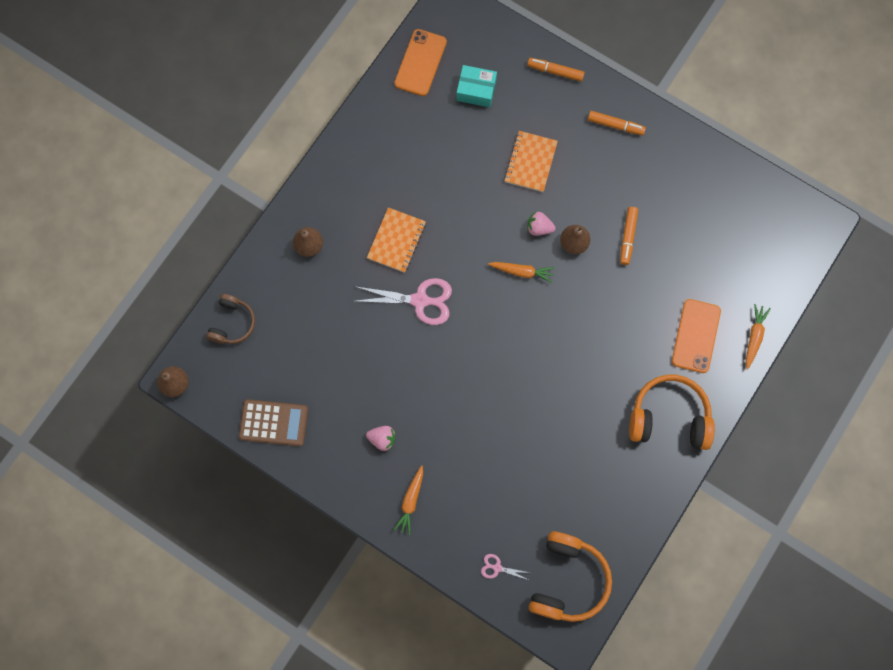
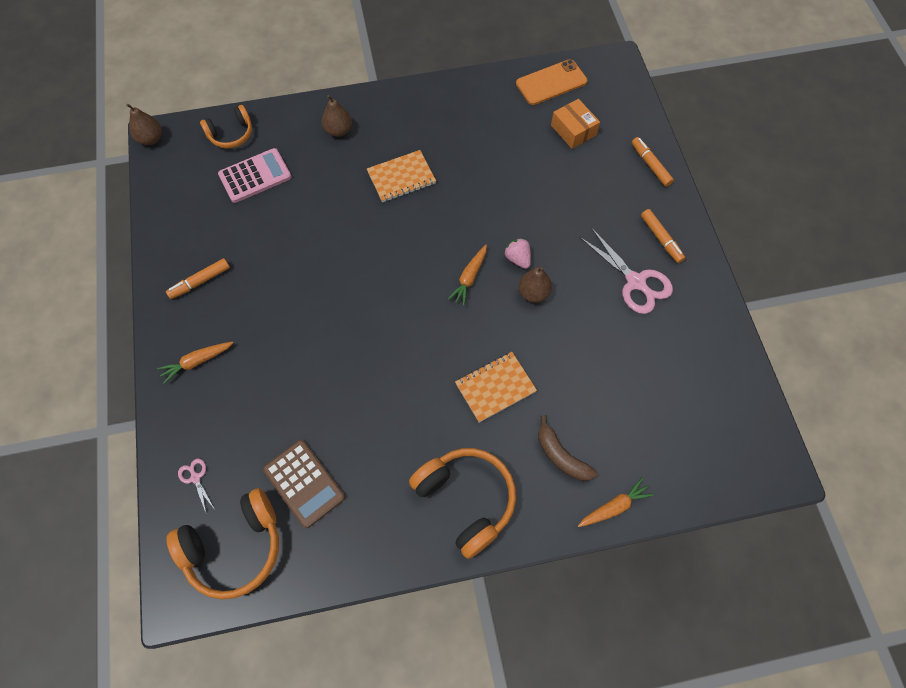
camera: 45 degrees right, 10 degrees down
(233, 323) = (231, 134): brown headphones -> orange headphones
(274, 422) = (177, 219): brown calculator -> brown calculator (304, 483)
(290, 338) = (255, 176): none -> pink calculator
(382, 439) = (231, 299): pink strawberry -> none
(420, 300) = (371, 230): pink scissors -> pink scissors (635, 282)
(476, 90) = (573, 130): turquoise box -> orange box
(522, 272) = (469, 278): orange carrot -> orange carrot turned 60 degrees clockwise
(530, 162) = (562, 209): orange notebook -> orange notebook (495, 387)
(628, 237) = (583, 327): orange marker -> orange marker (200, 281)
(696, 336) = (561, 456): orange phone -> brown banana

